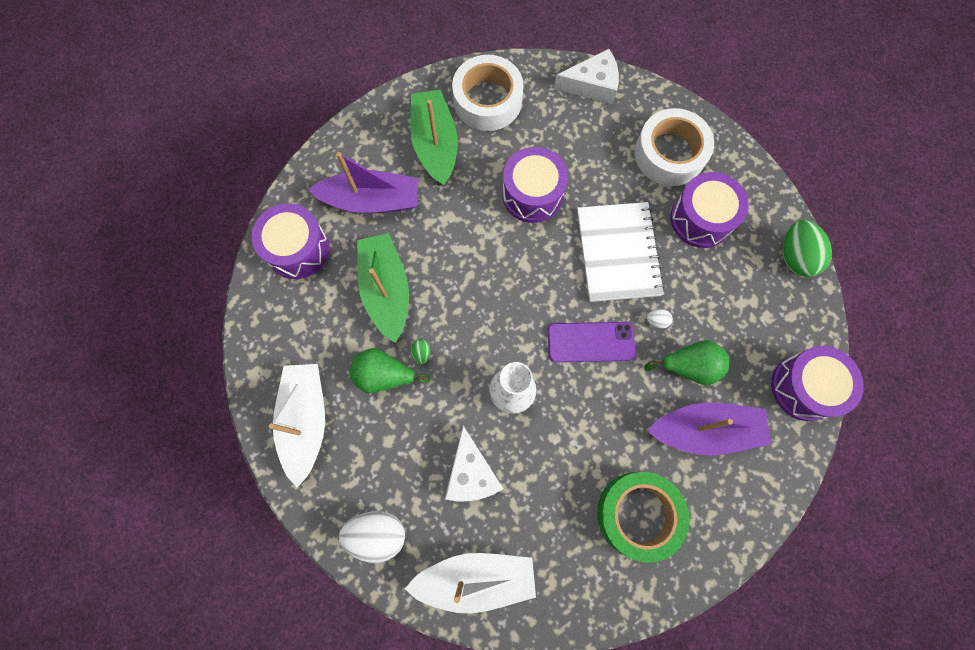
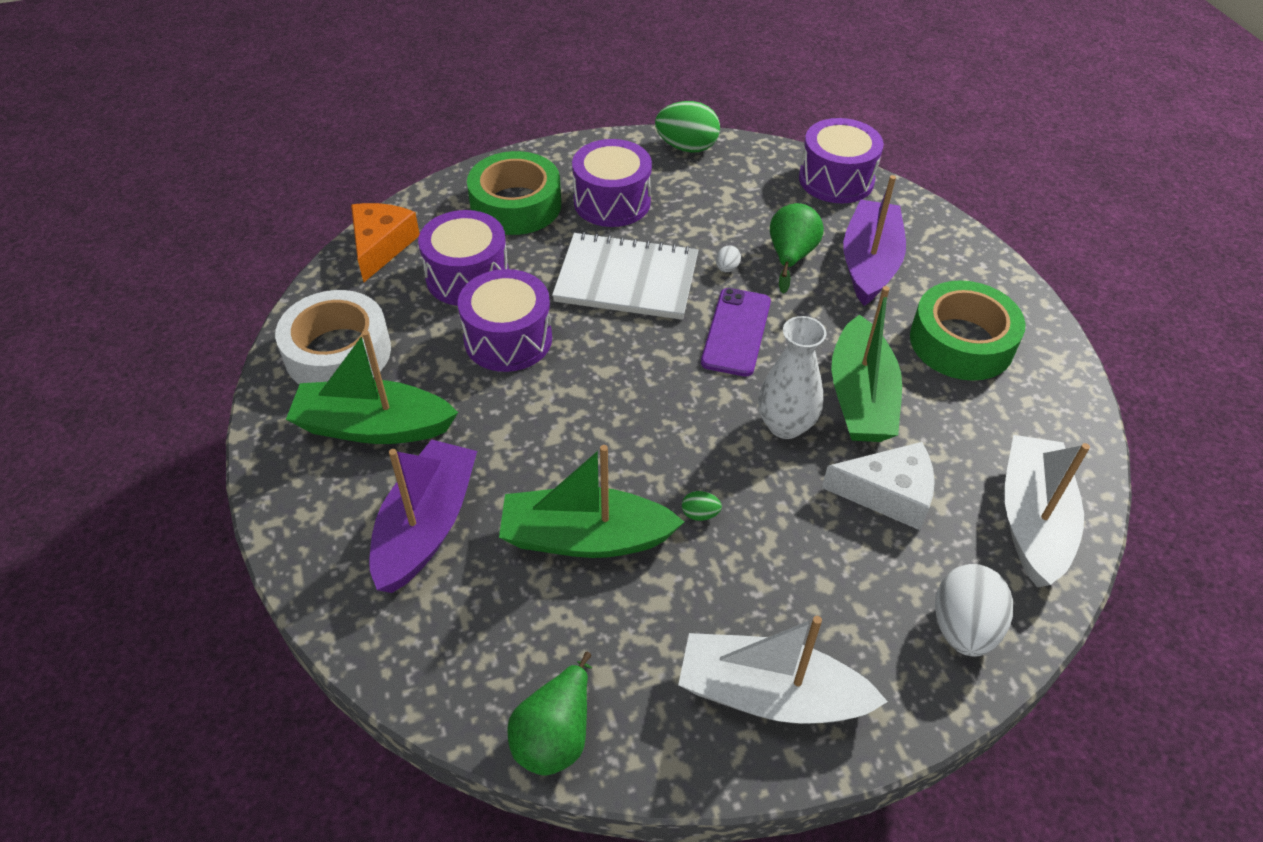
camera: 75 degrees left, 25 degrees down
(297, 249) = (464, 650): purple drum -> purple drum (467, 277)
(385, 375) = (721, 568): green pear -> green pear (555, 734)
(554, 442) = (861, 397): none -> green boat
(592, 85) = (381, 246): white cheese -> orange cheese
(669, 154) = (516, 205): white tape -> green tape

